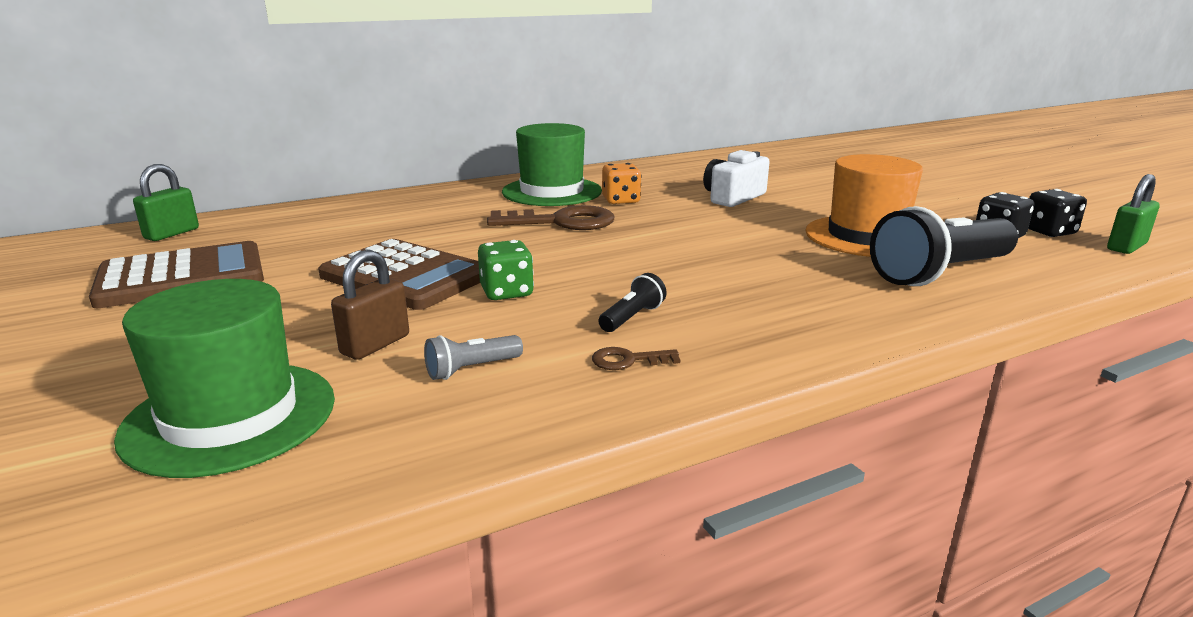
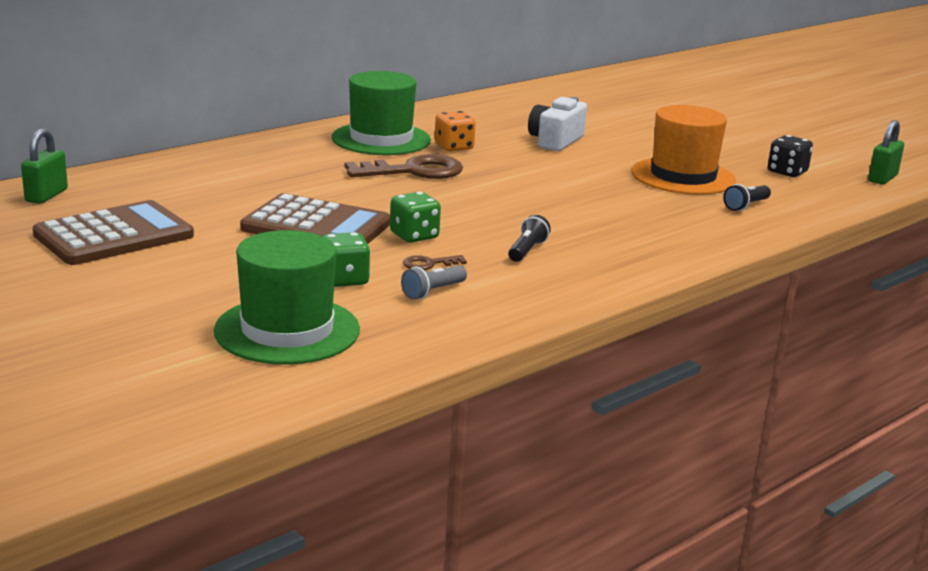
camera: 15 degrees left, 0 degrees up
(375, 345) = (344, 280): brown padlock -> green dice
(628, 360) = (542, 280): brown key -> brown key (429, 264)
(940, 273) = (746, 206): black flashlight -> black flashlight, size x0.44
(1049, 232) = (825, 167): black dice -> none

